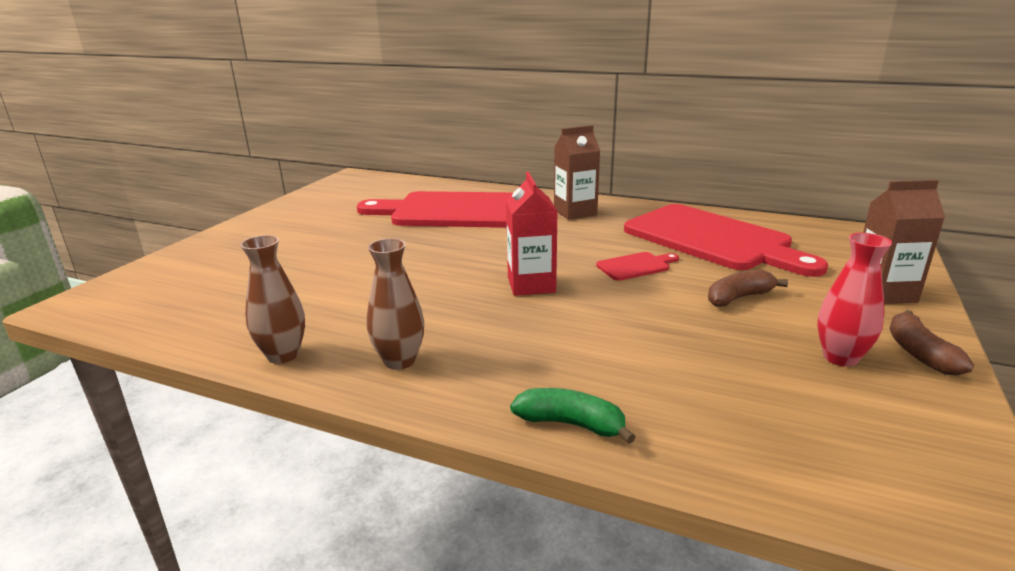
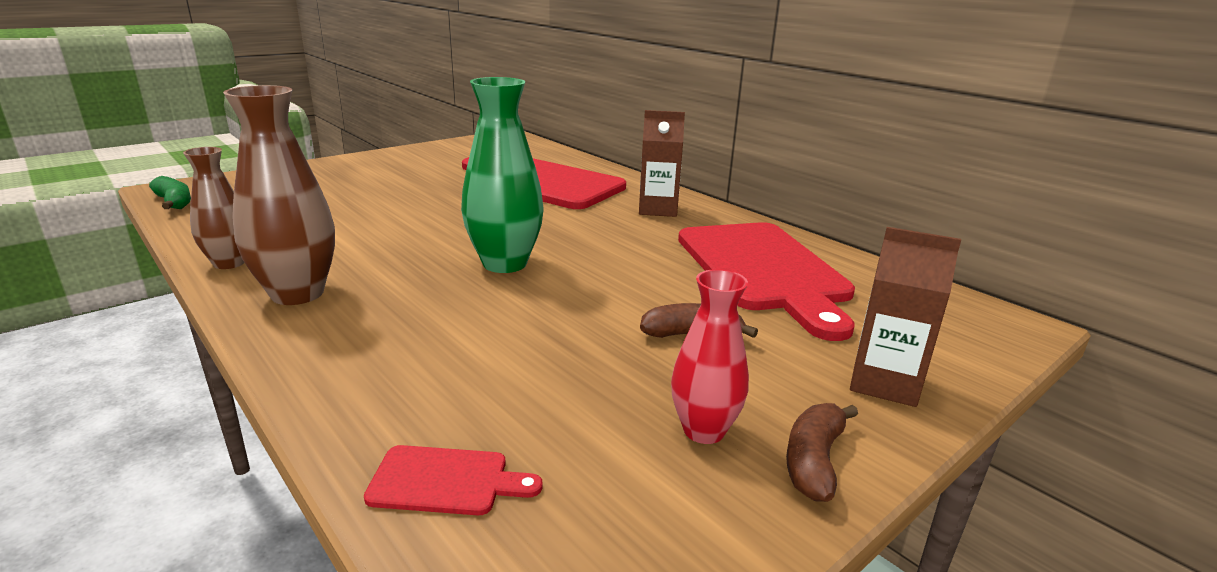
camera: 25 degrees right, 0 degrees up
(400, 361) = (297, 293): brown vase -> brown vase, size x1.60
(531, 285) = (505, 263): red carton -> green vase
(571, 424) = (337, 391): green banana -> green banana (174, 202)
(635, 266) = (633, 274): red cutting board -> red cutting board (445, 481)

